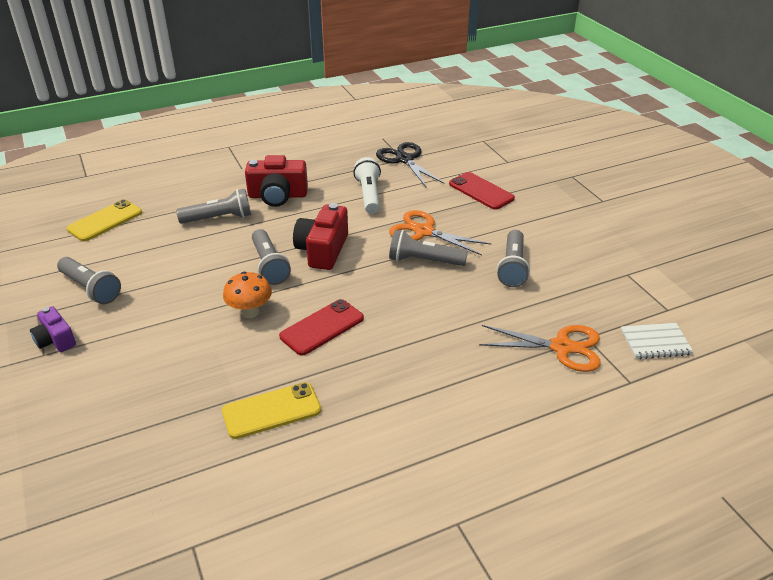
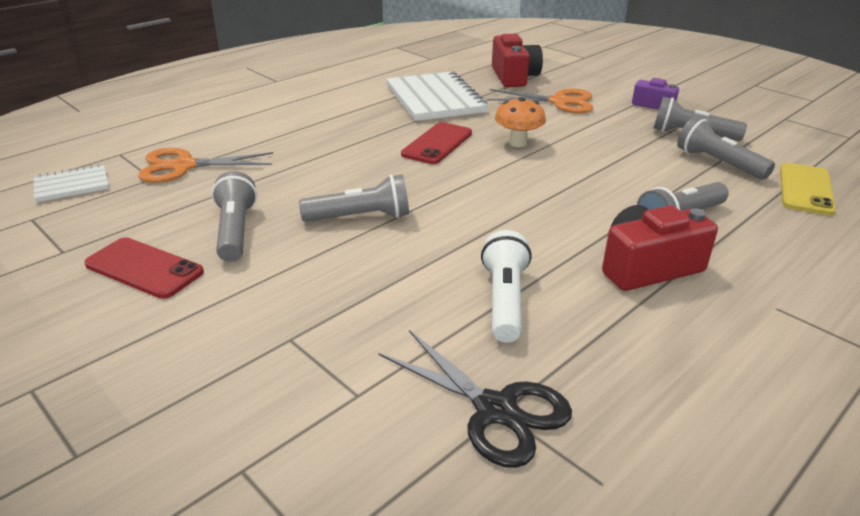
camera: 160 degrees right, 5 degrees down
(269, 265) = (546, 180): grey flashlight -> grey flashlight (718, 163)
(271, 410) = (435, 99): yellow phone -> white notebook
(322, 250) = (500, 206): red camera -> red camera (514, 77)
(369, 195) = (504, 300): white flashlight -> white flashlight turned 150 degrees counterclockwise
(424, 231) = (377, 255): orange scissors -> orange scissors (559, 102)
(481, 191) = (298, 355): red phone -> red phone (144, 268)

